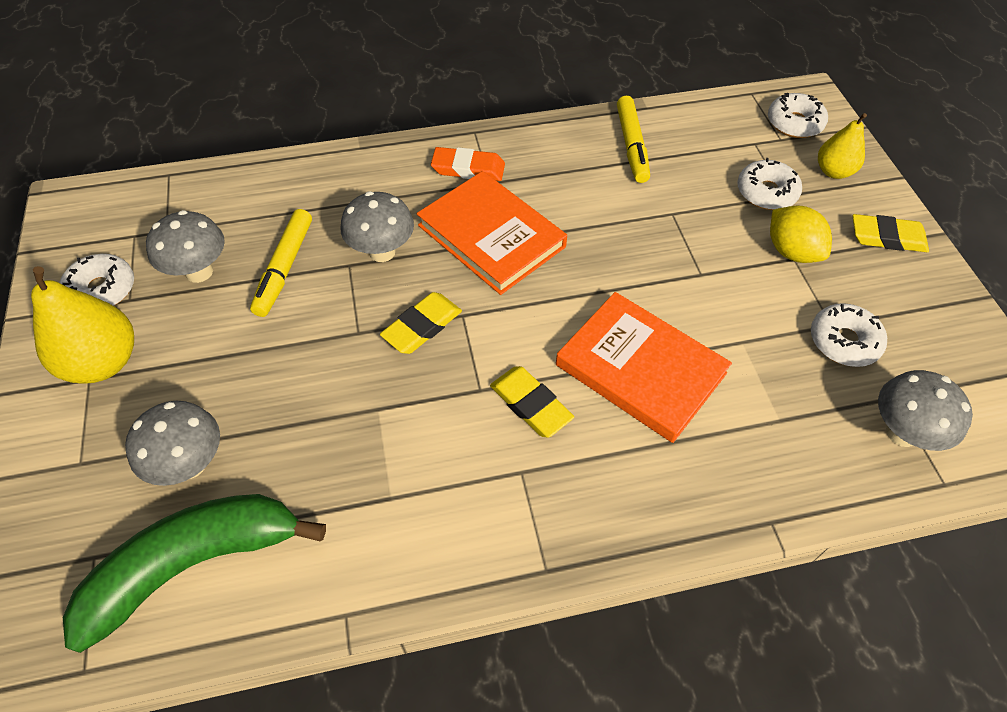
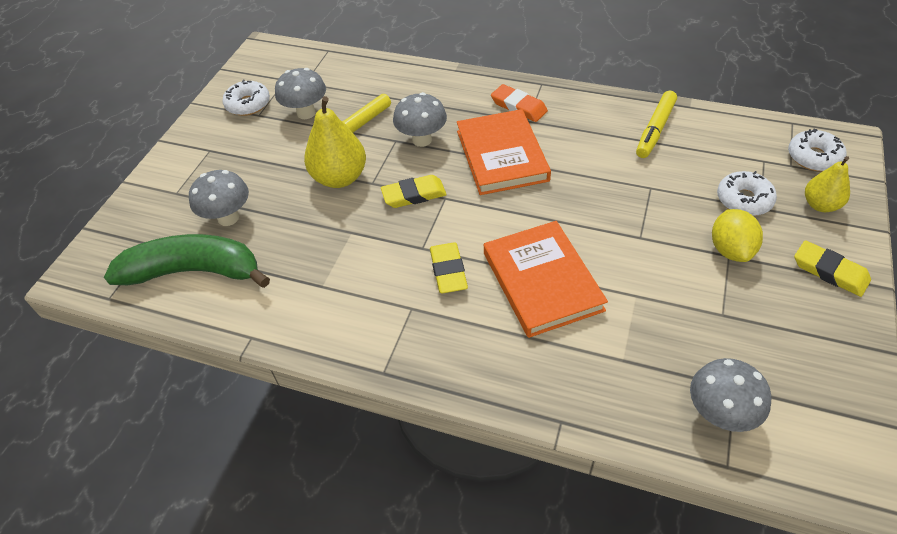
camera: 35 degrees right, 5 degrees down
(103, 362) = (222, 144): yellow pear -> yellow pear (339, 178)
(844, 341) = (723, 330): white donut -> none

